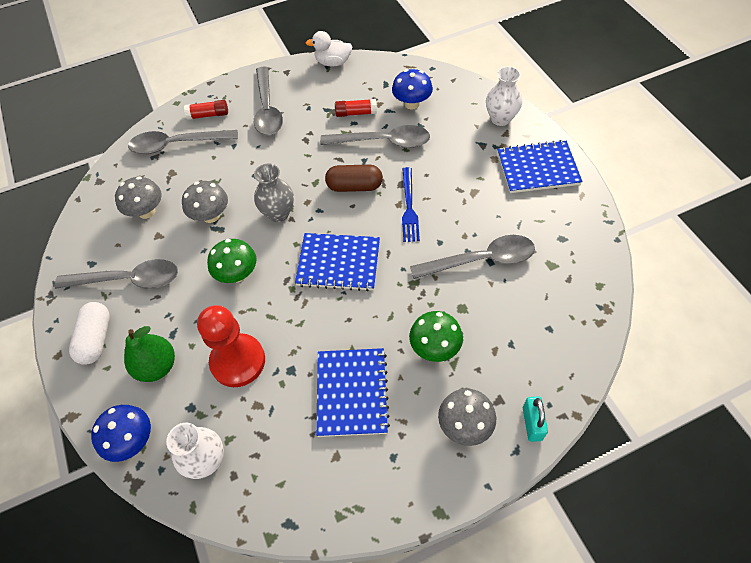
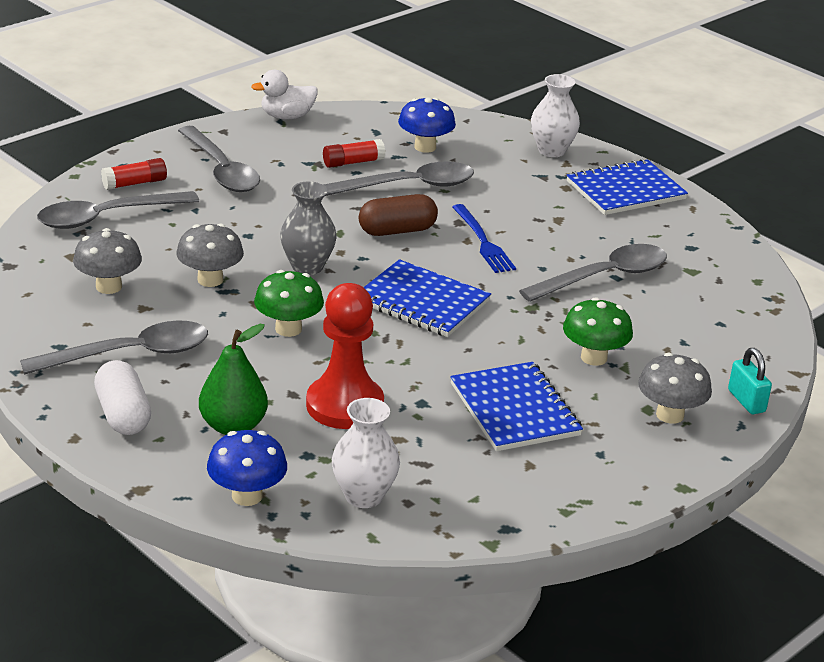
camera: 25 degrees left, 25 degrees down
(338, 263) = (422, 302): blue notebook -> blue notebook turned 45 degrees clockwise

